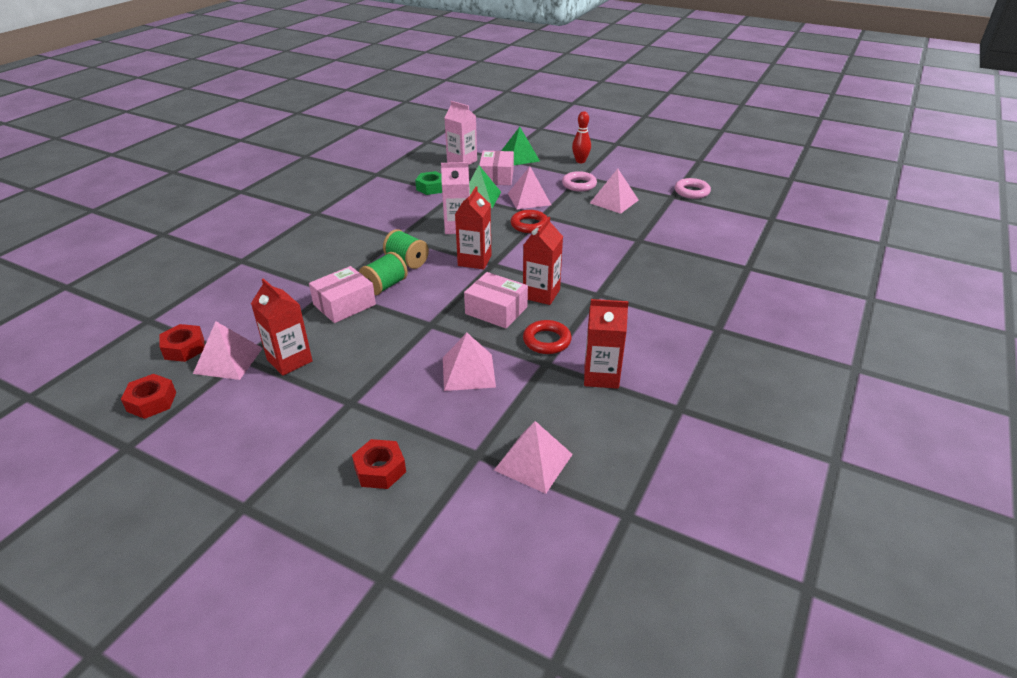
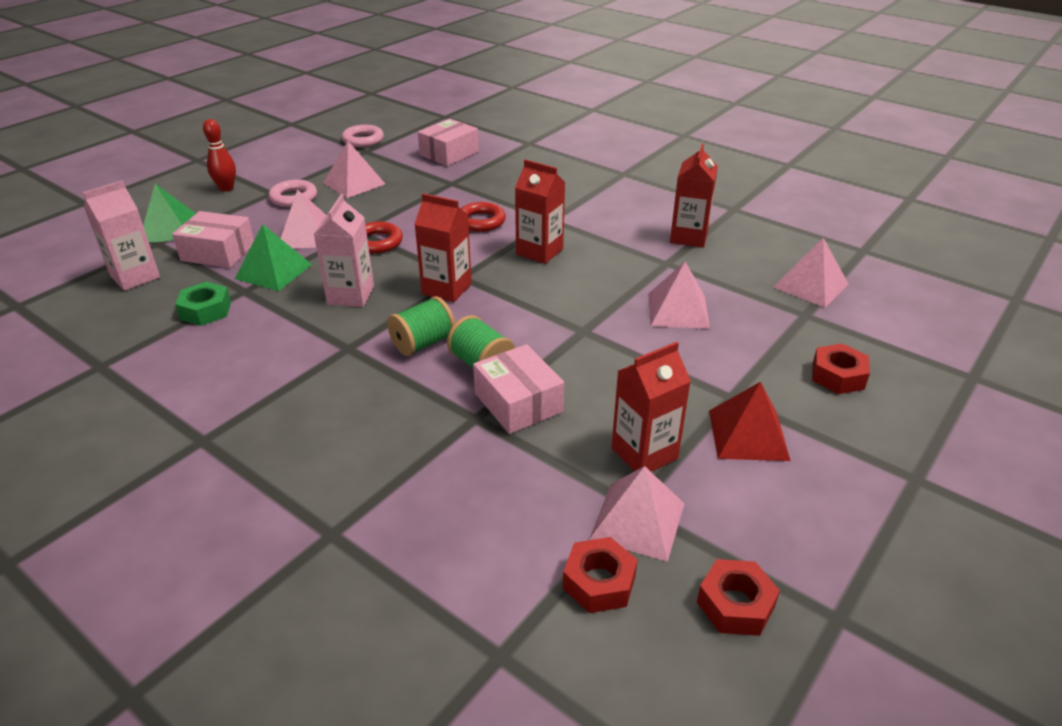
camera: 80 degrees left, 0 degrees up
(305, 410) = (748, 435): none -> red pyramid
(496, 310) = (564, 283): pink box -> pink box (449, 153)
(547, 341) = (628, 258): red ring -> red ring (481, 221)

